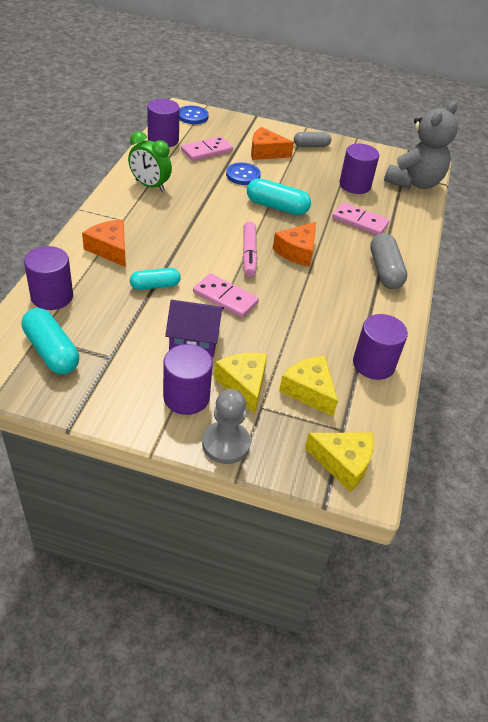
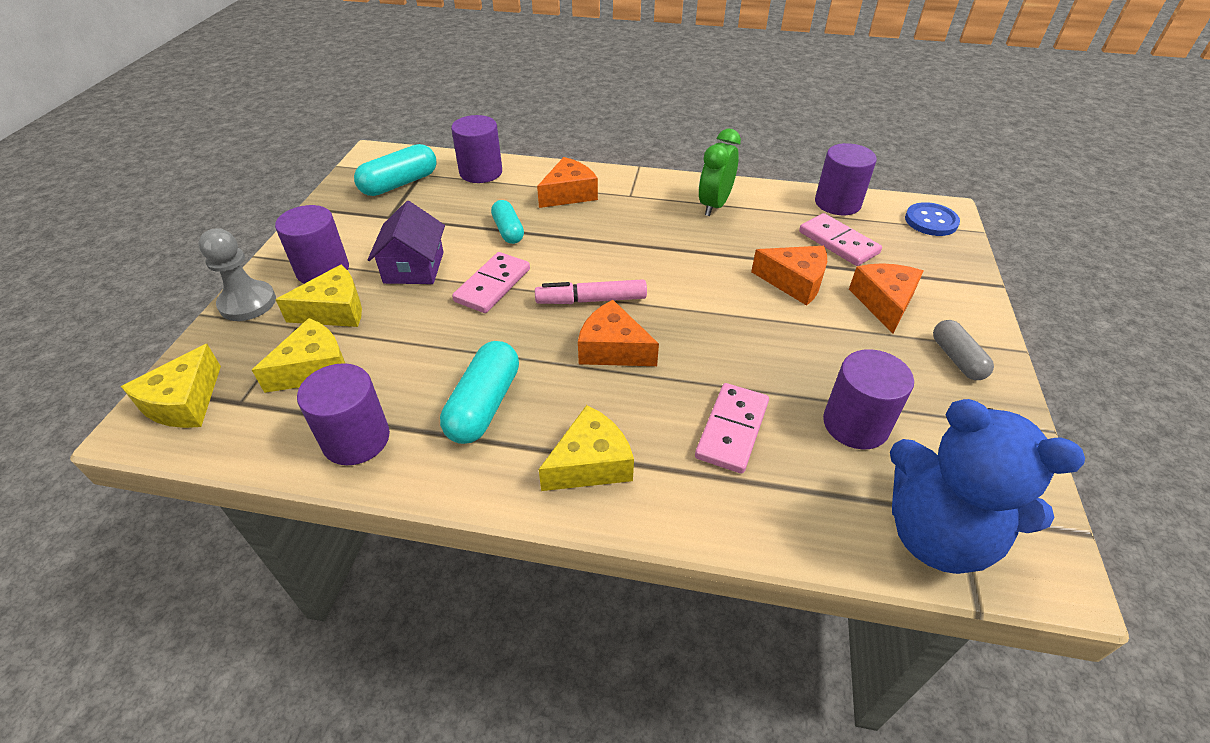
camera: 90 degrees right, 0 degrees up
(243, 175) = (794, 282): blue button -> orange cheese
(277, 207) = (724, 322): turquoise capsule -> turquoise capsule (484, 405)
(385, 271) = (590, 463): grey capsule -> yellow cheese
(414, 183) = (936, 534): grey teddy bear -> blue teddy bear

